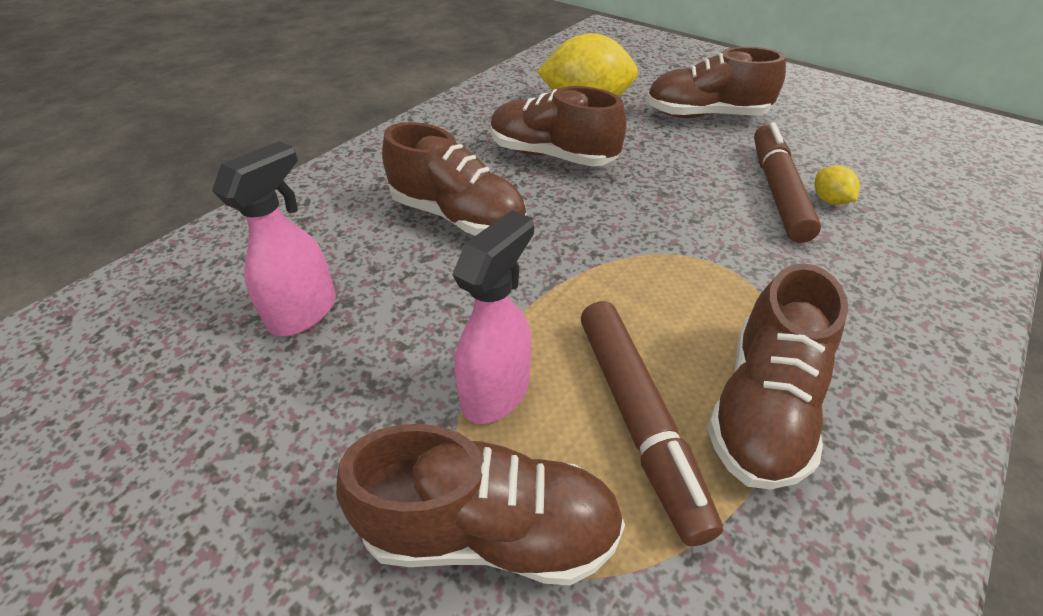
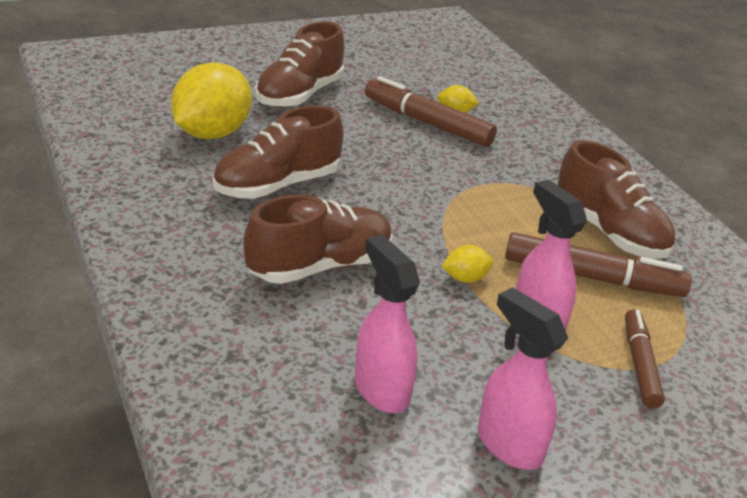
camera: 65 degrees left, 10 degrees down
(263, 435) = (508, 444): none -> pink spray bottle
(489, 530) = (640, 364): brown shoe -> brown marker
(526, 309) = (465, 278): none -> yellow lemon

